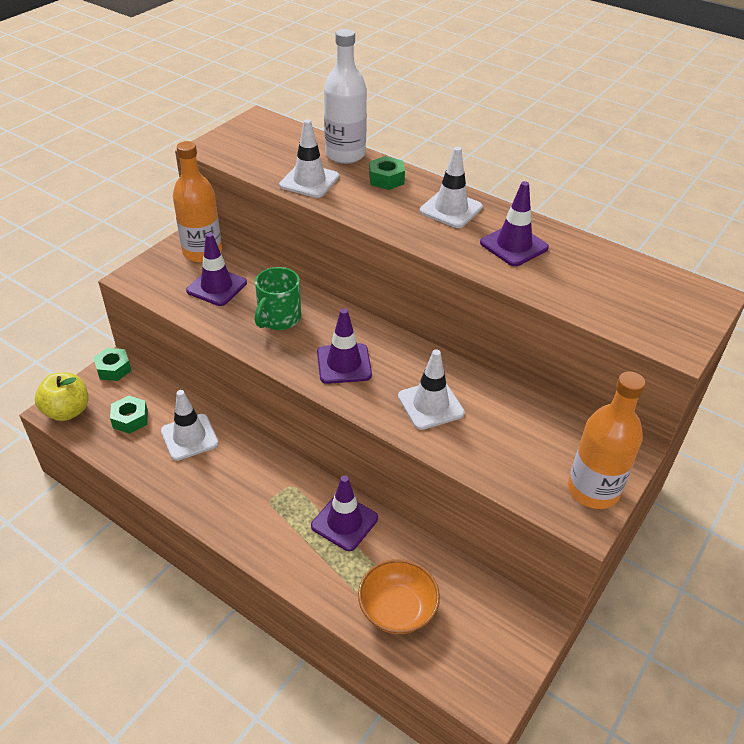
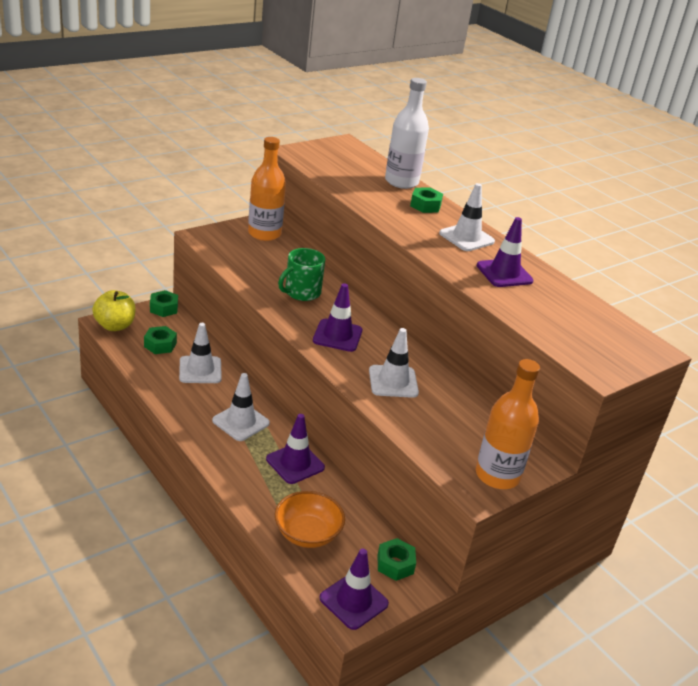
camera: 15 degrees right, 10 degrees down
(216, 287) = (263, 259): purple traffic cone -> purple traffic cone (353, 601)
(309, 181) = (361, 191): white traffic cone -> white traffic cone (241, 422)
(503, 611) = (395, 564): none -> green nut

